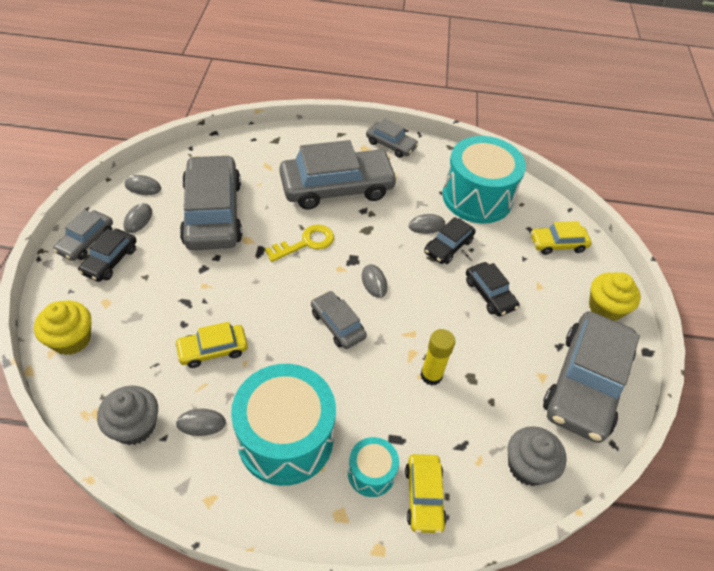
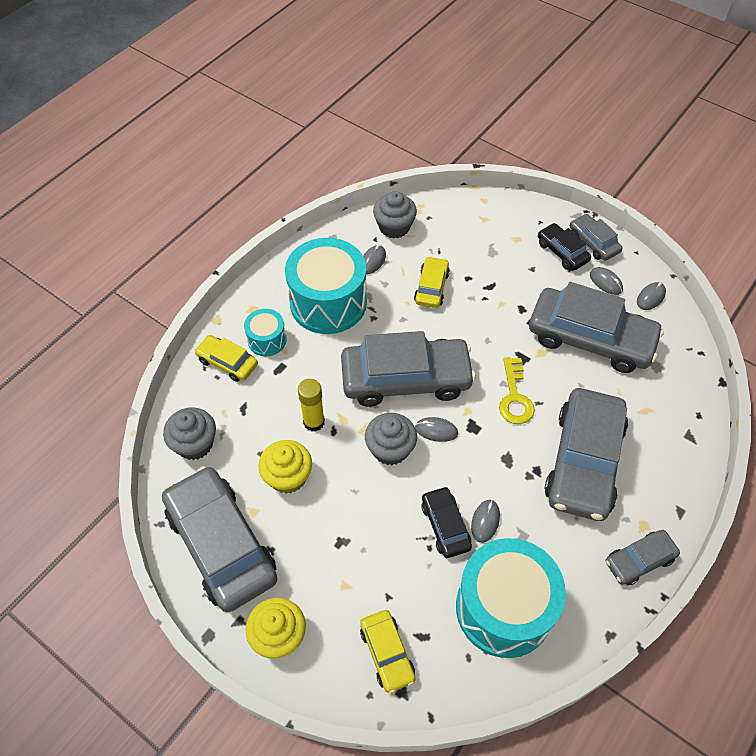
camera: 125 degrees right, 5 degrees up
(71, 339) = (490, 212): yellow cupcake -> yellow cupcake (288, 477)
(337, 324) = (406, 379): grey car -> grey car, size x2.03
(414, 306) = (390, 449): none -> grey cupcake
(489, 294) = (364, 526): black car -> none
(557, 244) = (387, 653): yellow car -> yellow car turned 135 degrees clockwise

